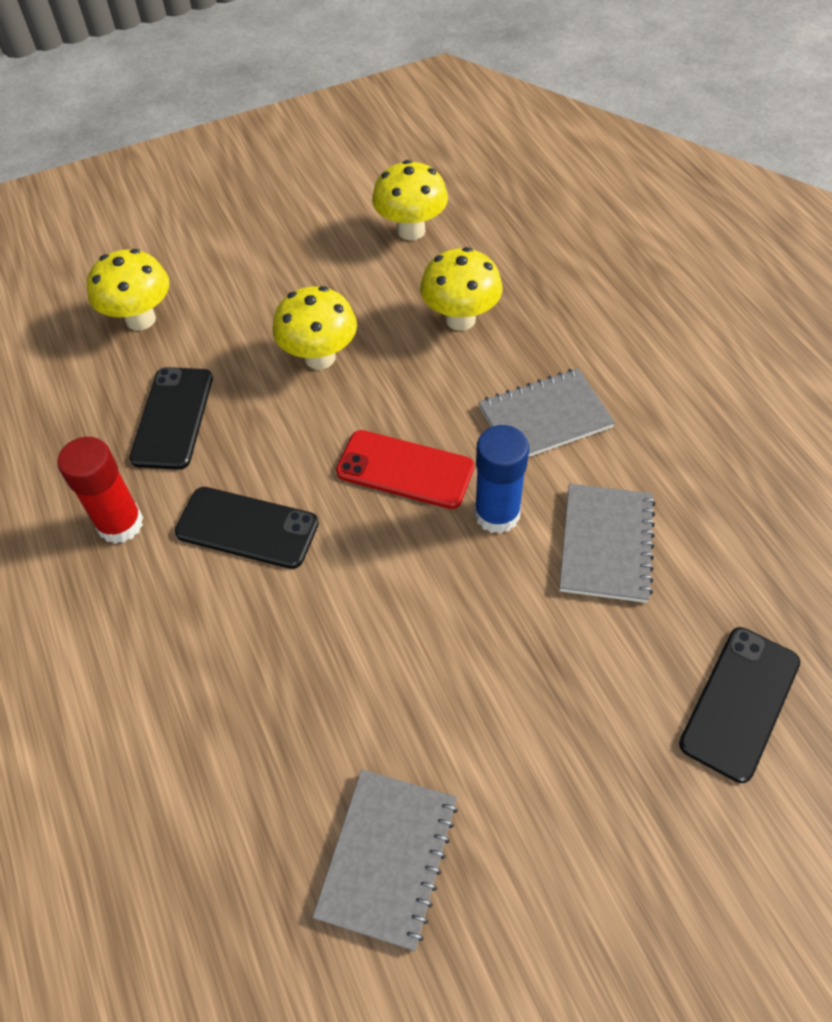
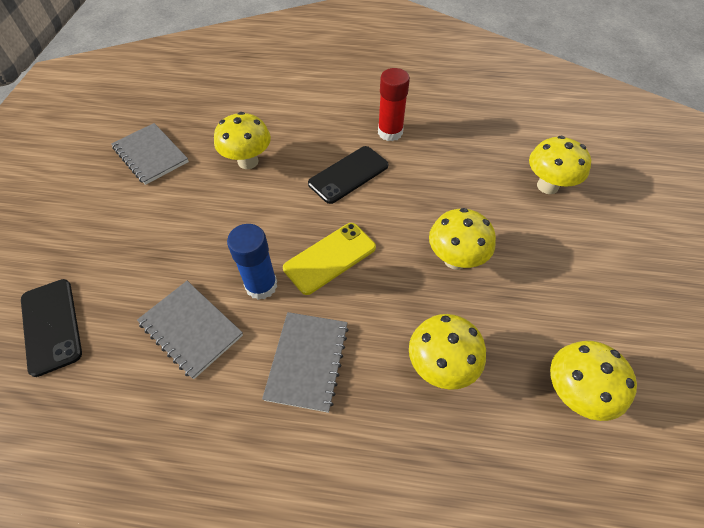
camera: 120 degrees right, 0 degrees up
(173, 418) = (450, 173): black phone -> none
(303, 680) = (248, 161): none -> yellow mushroom
(405, 469) = (330, 258): red phone -> yellow phone

